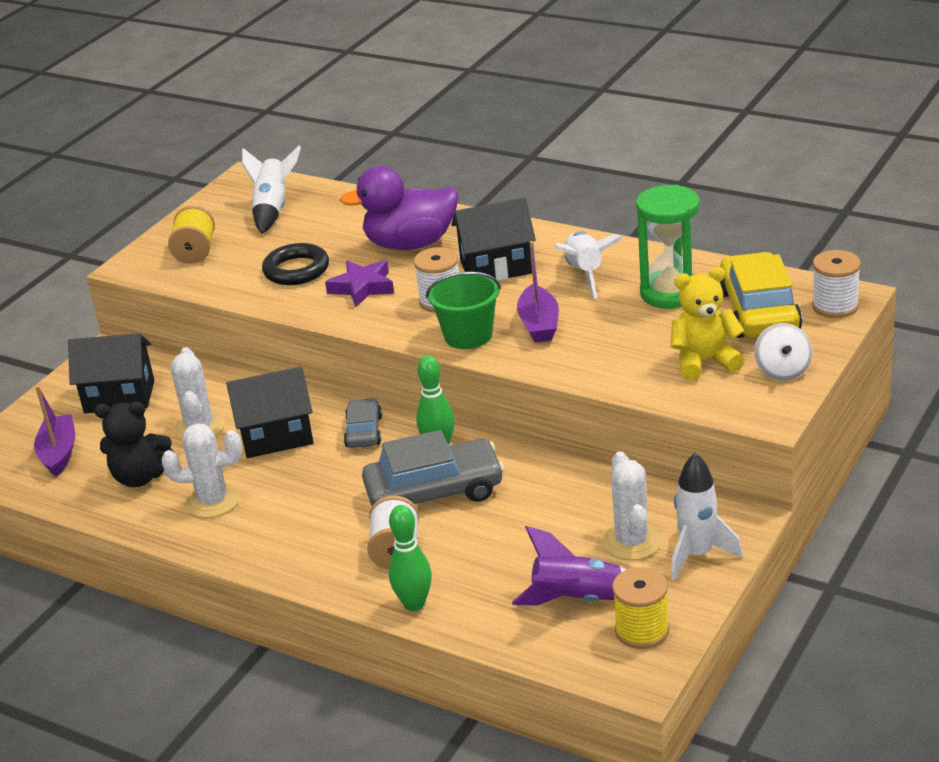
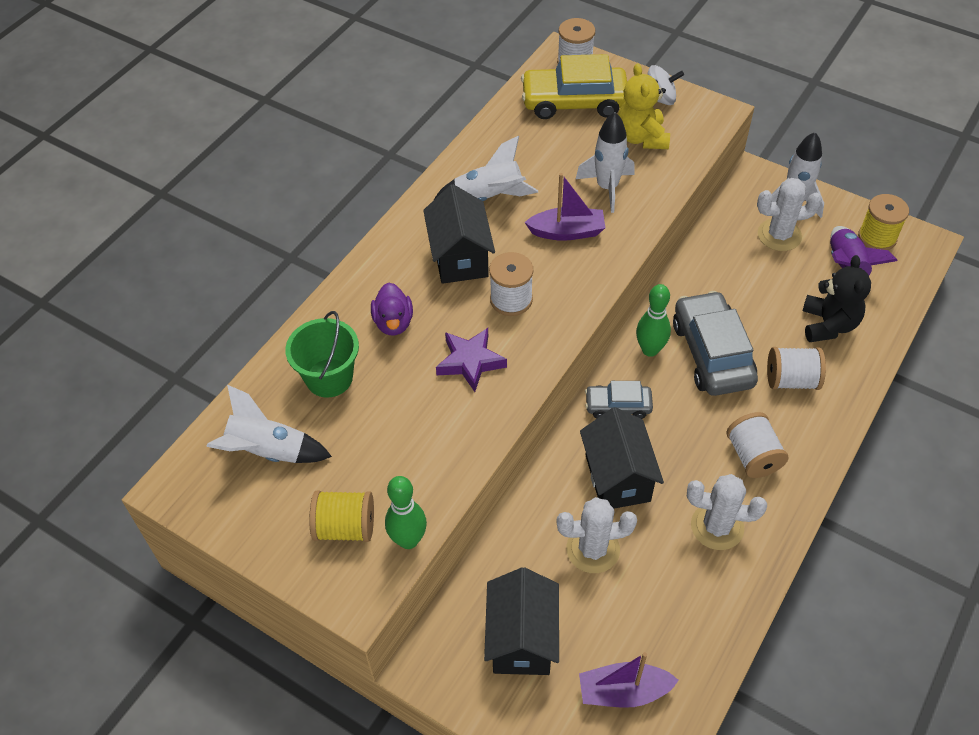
camera: 90 degrees left, 20 degrees up
(140, 477) = (674, 599): black teddy bear -> black teddy bear (828, 325)
(213, 501) = (717, 527): white cactus -> white cactus turned 75 degrees counterclockwise
(294, 523) = (753, 456): none -> white spool
(296, 270) = (418, 421): black ring -> none
(410, 244) = (393, 322): purple duck -> purple duck, size x0.54
(414, 604) = (856, 368): green bowling pin -> green bowling pin (408, 540)
(468, 335) = (576, 281): green bucket -> green bucket (329, 378)
(612, 344) = (607, 188): none -> white rocket
(670, 293) = (534, 147): green hourglass -> none

